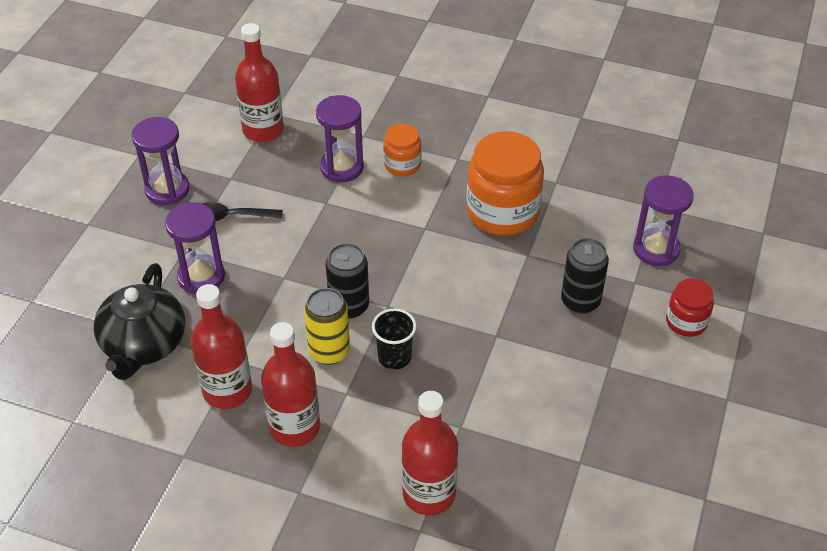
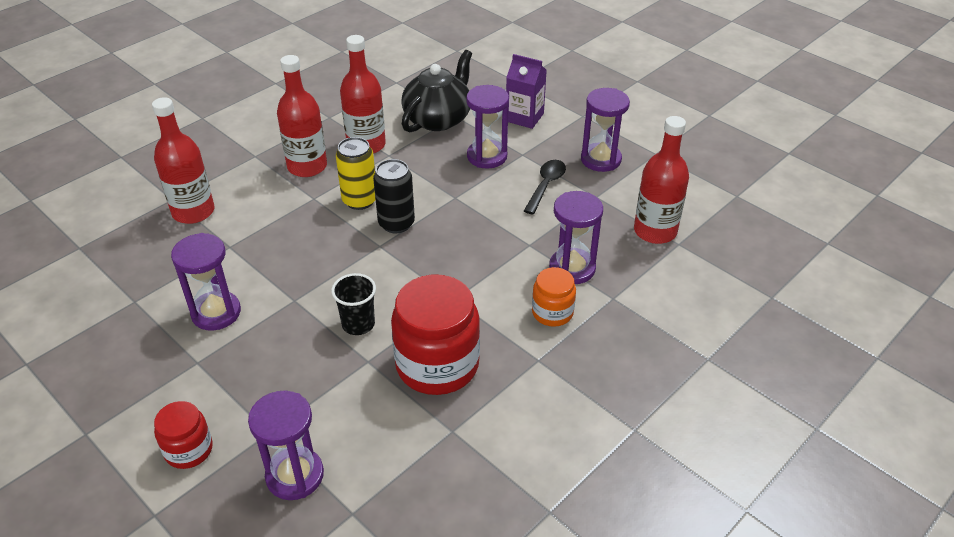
camera: 115 degrees right, 5 degrees down
(111, 270) = (524, 117): none -> purple carton
(144, 345) = (438, 119): black teapot -> black teapot turned 90 degrees clockwise
(394, 357) = (324, 232): black cup -> black cup (358, 324)
(502, 212) = (437, 365): orange jar -> red jar
(549, 385) = (216, 313): none -> purple hourglass
(580, 301) = (282, 375): black can -> none

